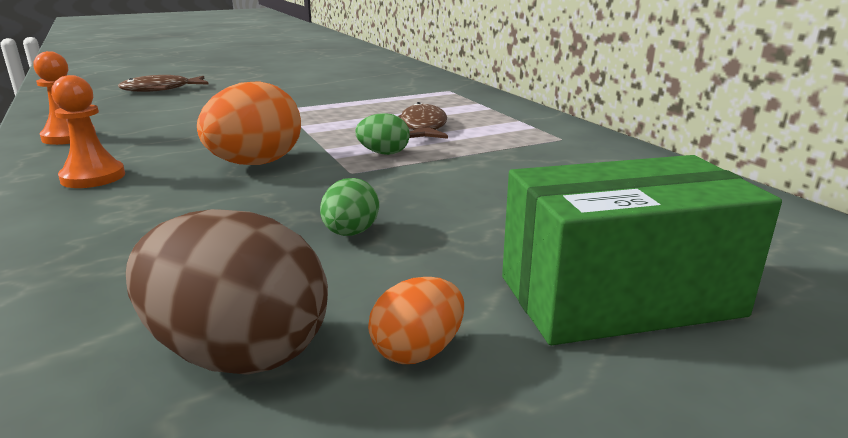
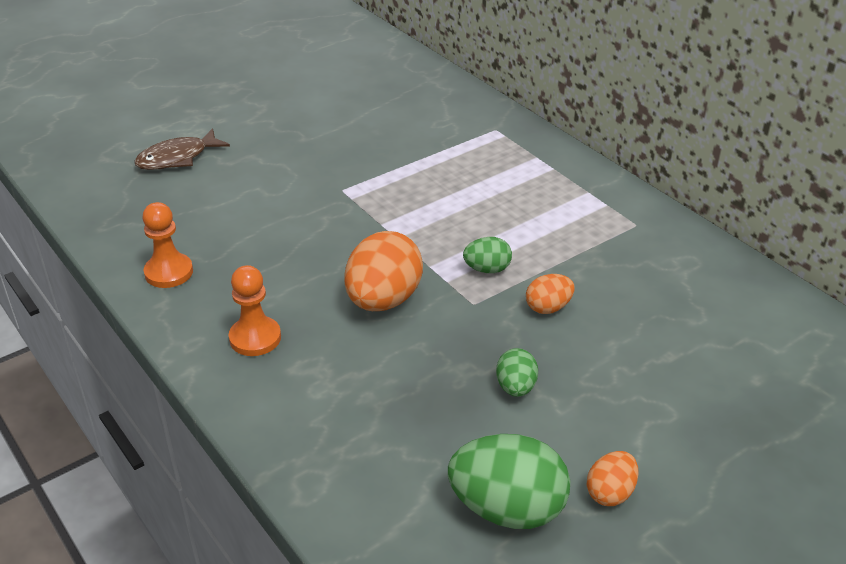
camera: 10 degrees left, 15 degrees up
(238, 353) = (507, 509): brown egg -> green egg
(422, 127) = (502, 217): brown fish -> none
(434, 180) = (548, 308): none -> orange egg
(619, 296) = (716, 430): green box -> none

